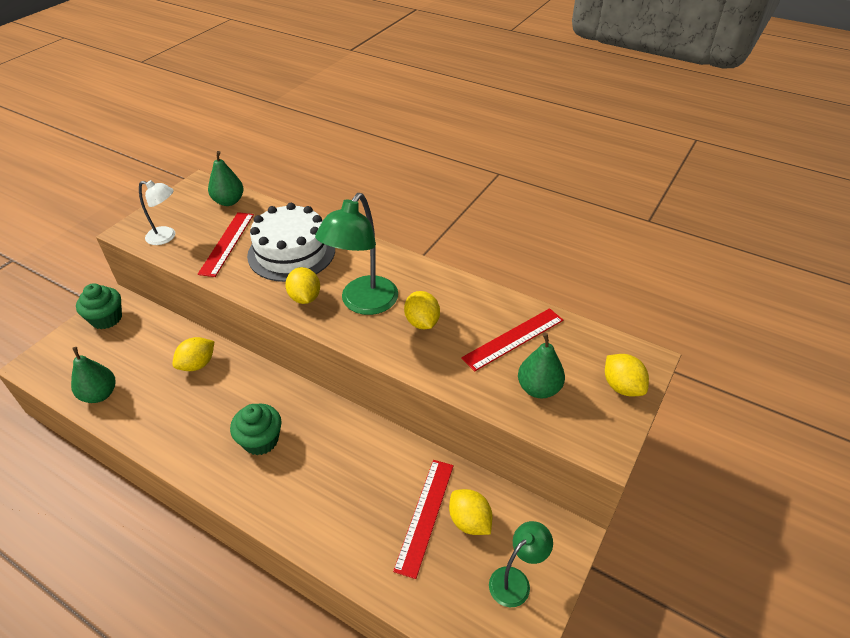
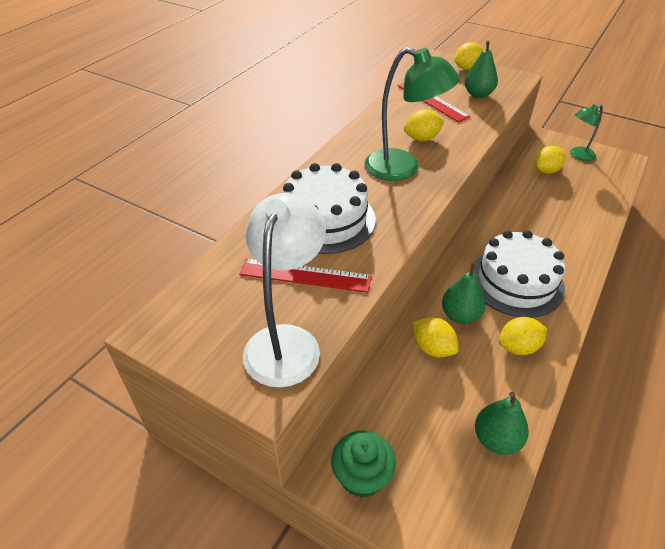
camera: 90 degrees left, 0 degrees up
(166, 237) = (286, 341): white lamp -> white lamp, size x1.73
(229, 201) = (209, 288): green pear -> green pear (460, 315)
(261, 440) = (516, 282): green cupcake -> white cake
(305, 298) = (399, 204): yellow lemon -> yellow lemon (518, 347)
(425, 515) = (550, 189): red ruler -> none
(516, 580) = (578, 155): green lamp -> green lamp turned 75 degrees counterclockwise

